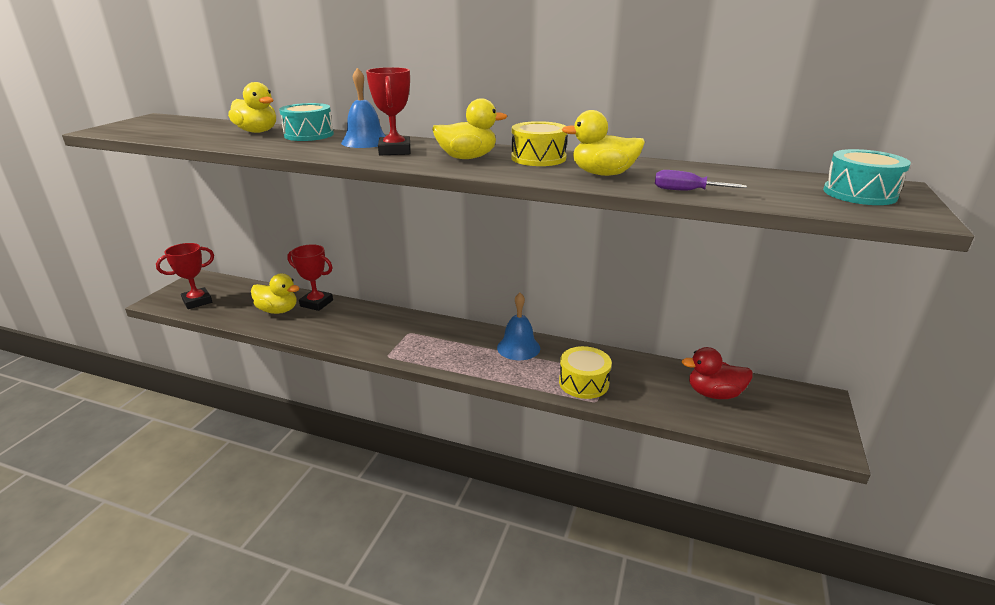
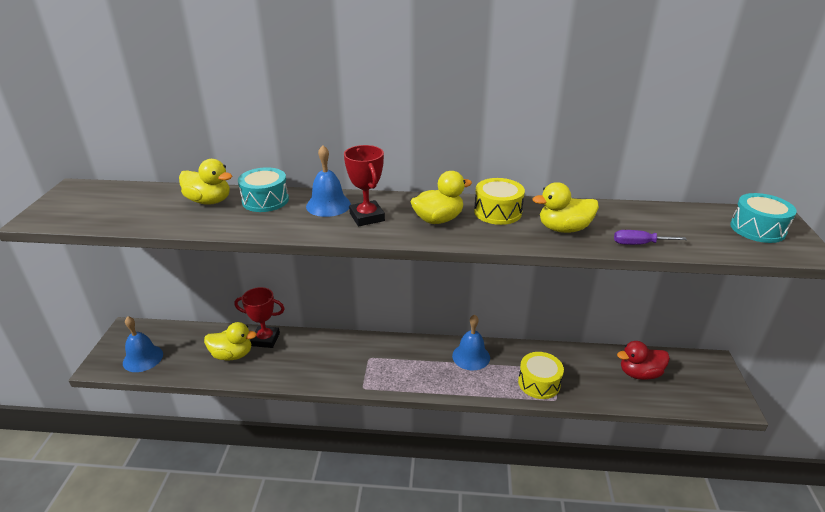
camera: 15 degrees left, 5 degrees up
(197, 301) = (143, 358): red trophy -> blue bell

